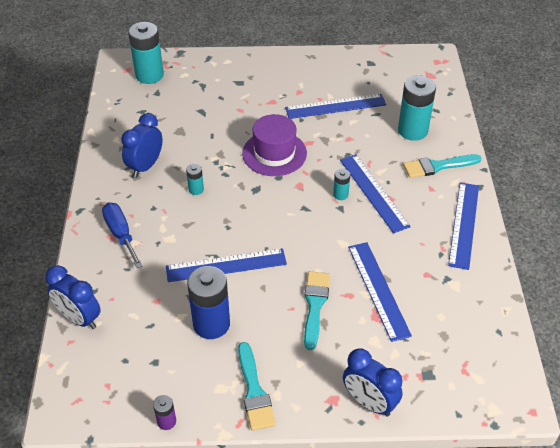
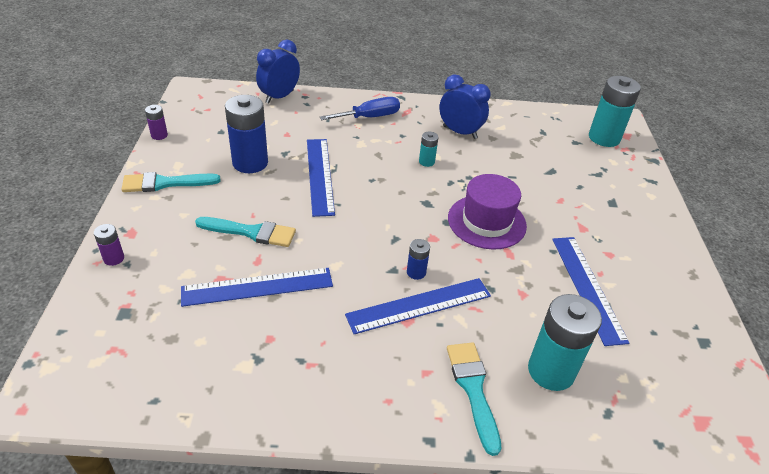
camera: 90 degrees right, 5 degrees down
(340, 194) = (416, 272): turquoise battery -> blue battery
(369, 402) = (114, 258): blue clock -> purple battery
(463, 224) = (351, 399): blue ruler -> none

